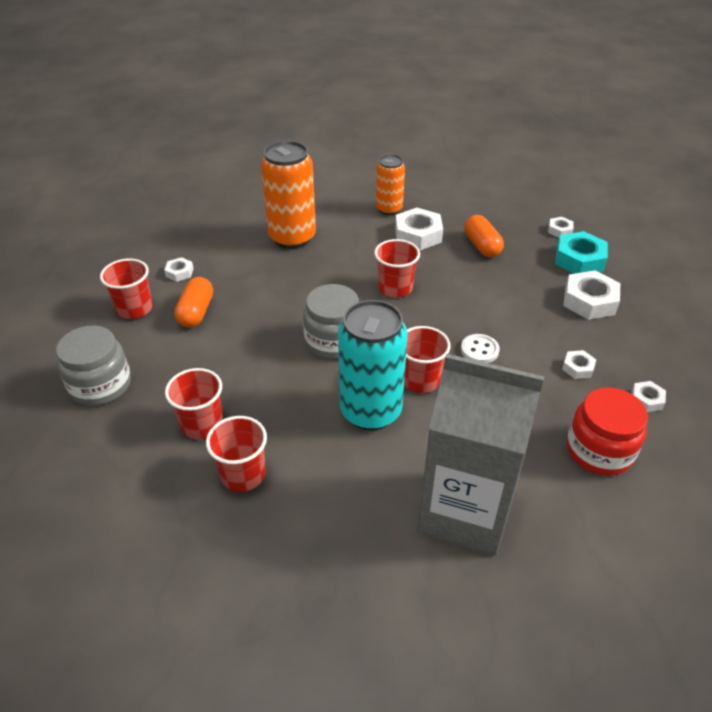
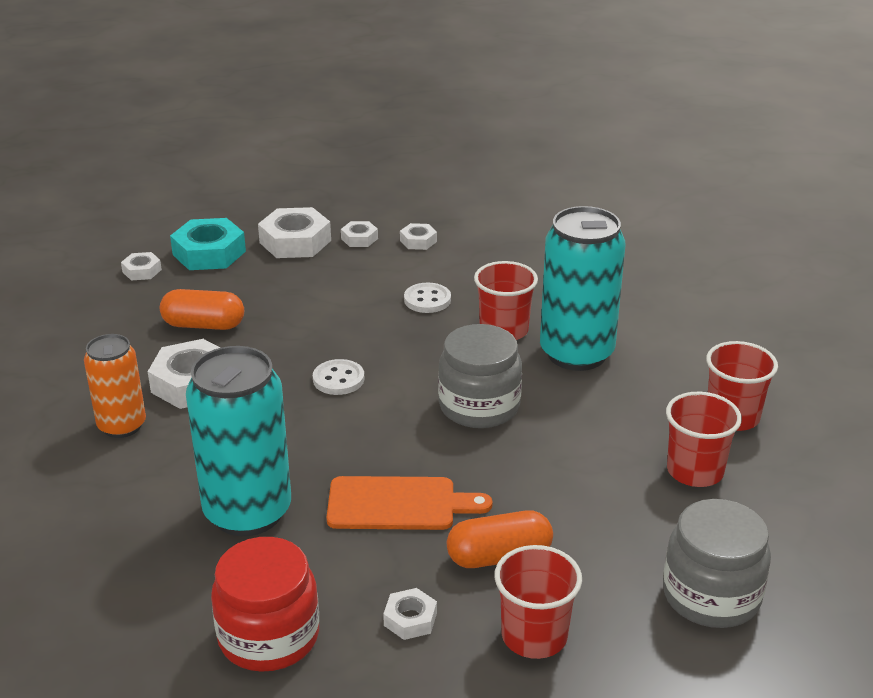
camera: 110 degrees left, 10 degrees down
(263, 286) = (398, 504): none -> orange cutting board
(292, 238) = (247, 512): orange can -> turquoise can
(395, 288) = (338, 379): red cup -> white button
(465, 512) = (655, 280): grey carton -> none
(481, 246) = (203, 325): orange capsule -> orange capsule turned 45 degrees clockwise
(599, 450) = (527, 224): red jar -> red jar (269, 636)
(646, 399) = (441, 205): white nut -> white nut (359, 238)

